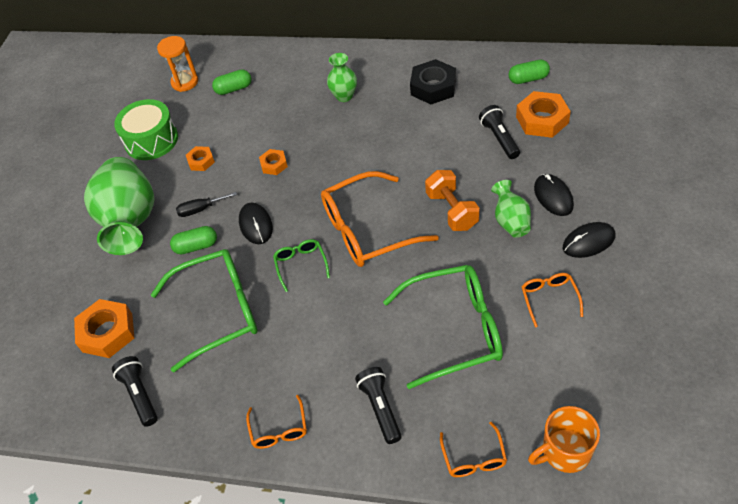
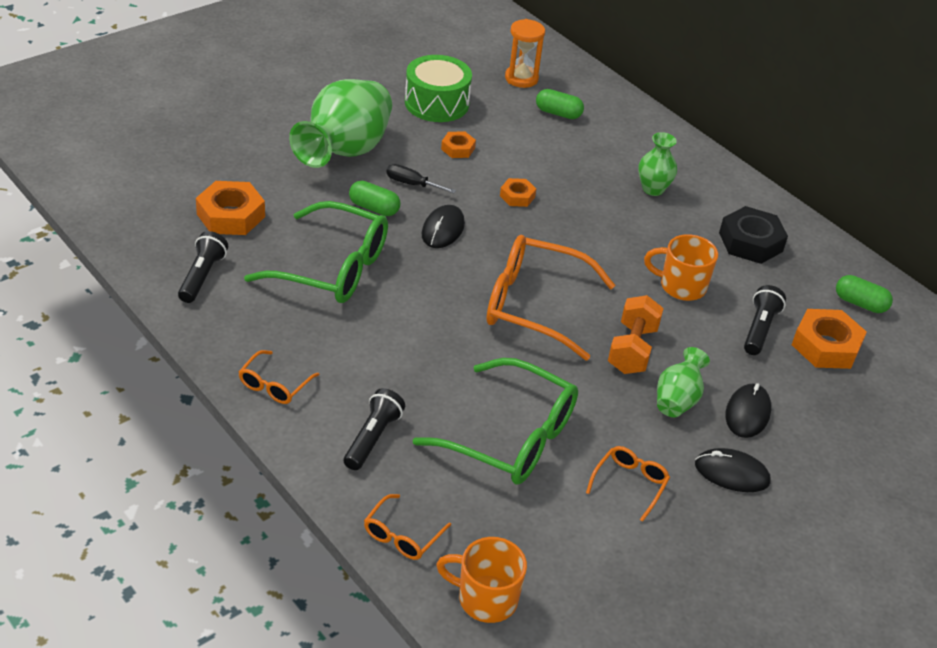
camera: 30 degrees right, 10 degrees down
(301, 265) = (442, 287): green glasses -> none
(430, 146) = (681, 286): none -> orange mug

